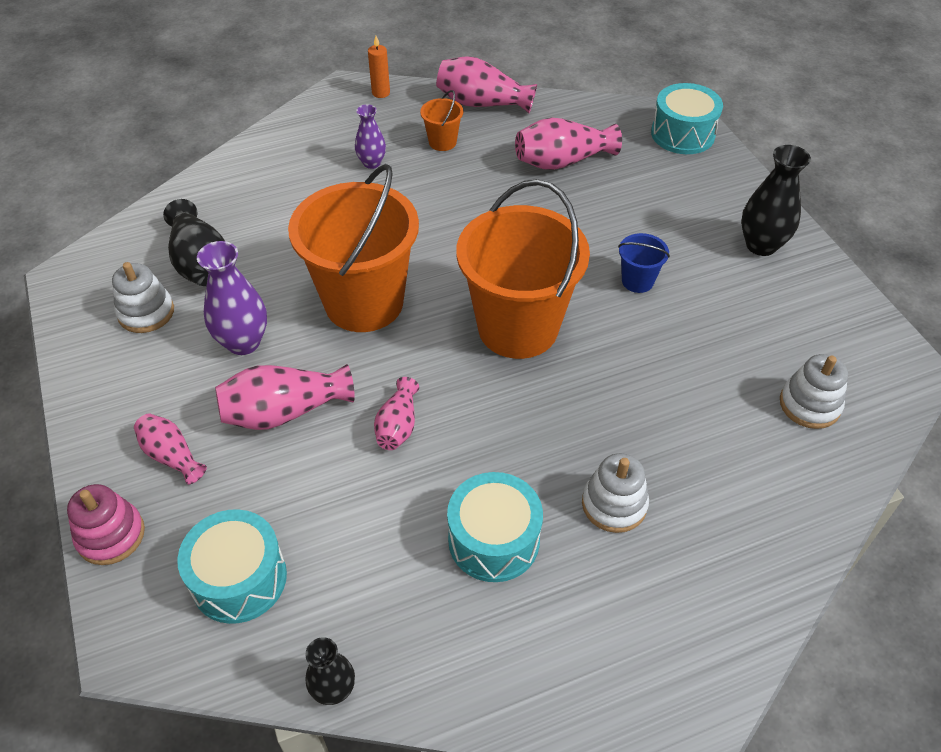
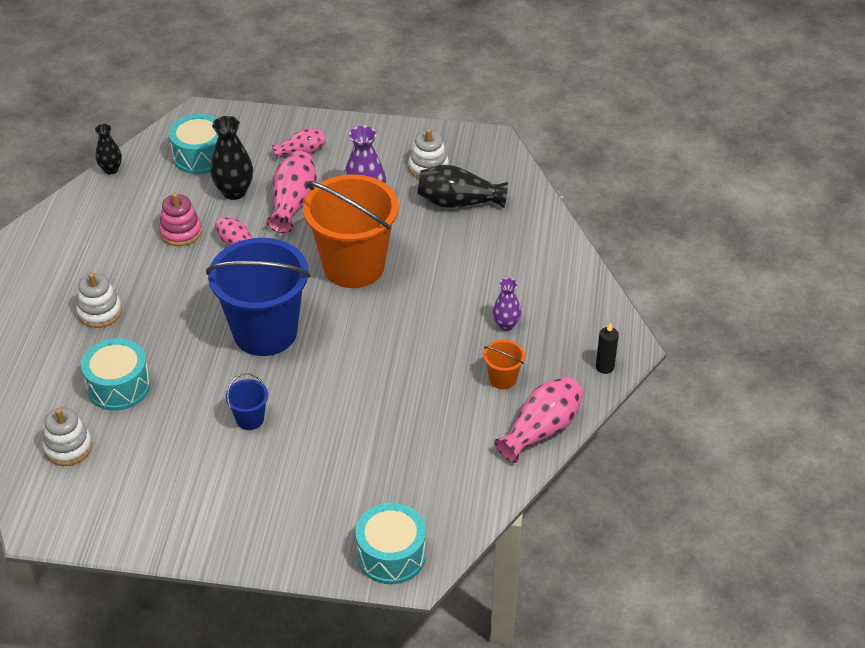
camera: 120 degrees right, 5 degrees down
(111, 535) = (268, 120): pink stacking toy -> pink stacking toy (181, 232)
(381, 93) = (604, 367): orange candle -> black candle
(494, 540) = (129, 253): turquoise drum -> turquoise drum (118, 386)
(518, 327) = (265, 332): orange bucket -> blue bucket
(562, 161) = (419, 445): pink vase -> none
(761, 245) = (218, 520): black vase -> black vase (234, 191)

